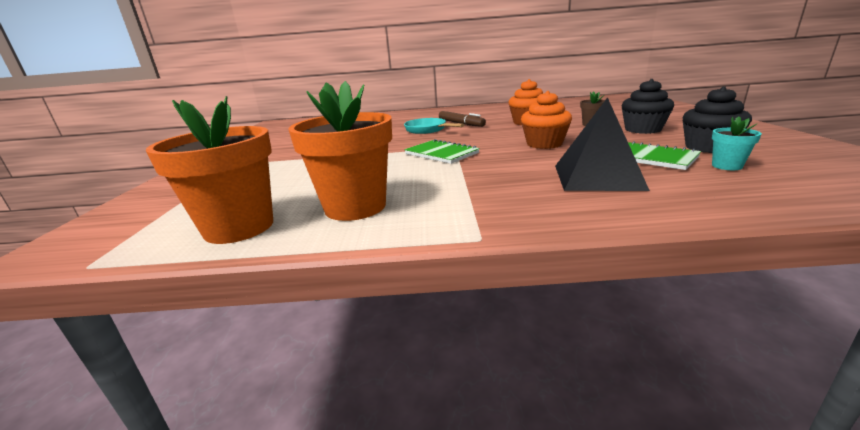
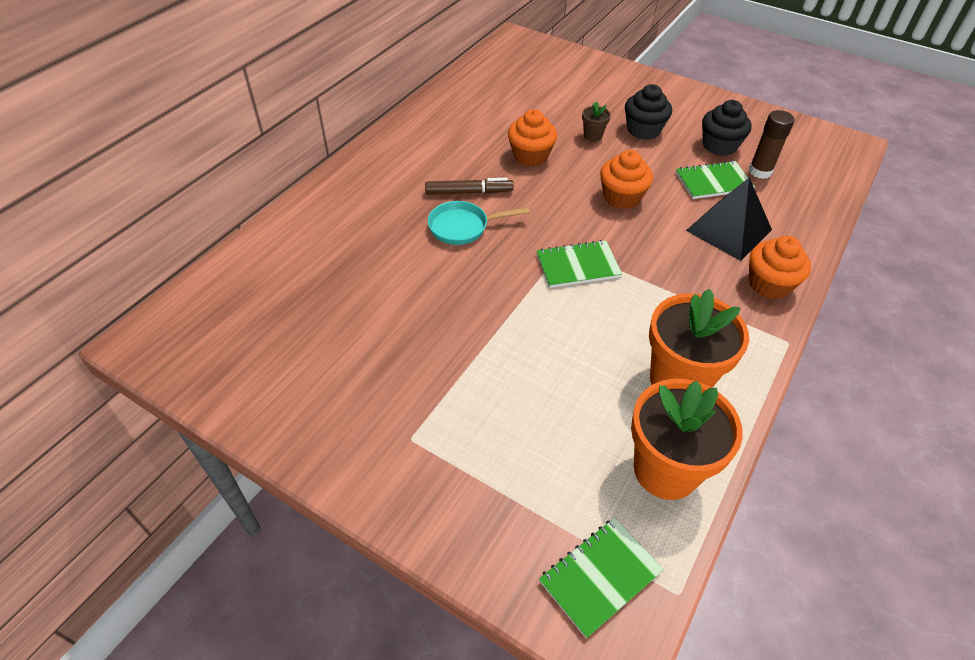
camera: 60 degrees left, 25 degrees up
(115, 232) = (600, 576): none -> green notebook
(557, 209) = (769, 284): none -> orange cupcake
(726, 166) = (760, 171): turquoise flower pot -> brown glue stick

